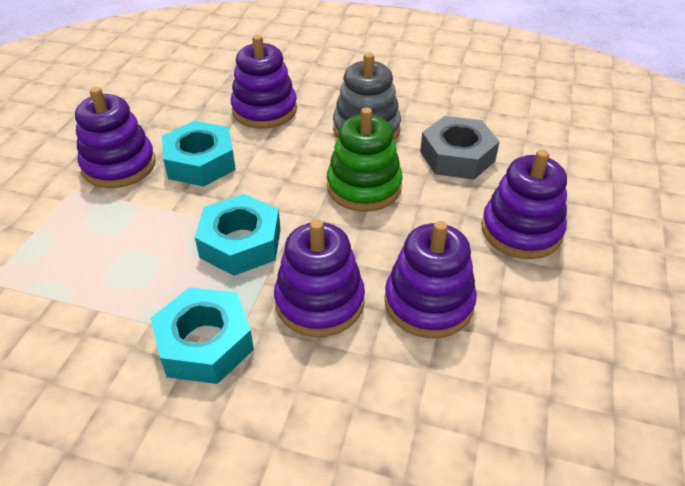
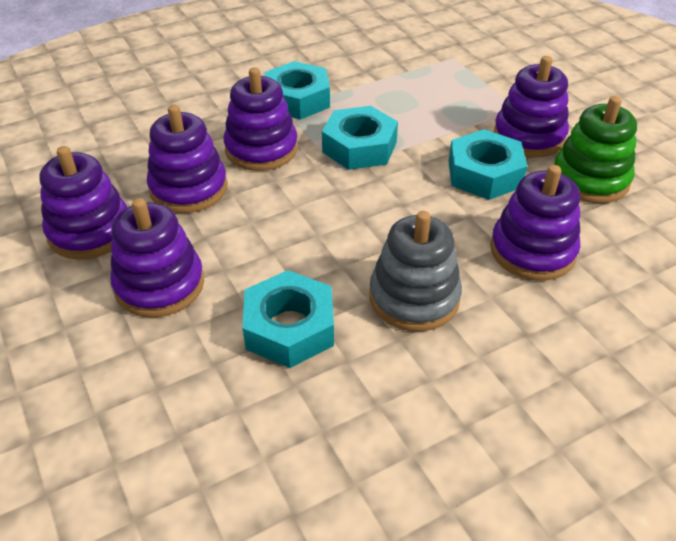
camera: 135 degrees right, 0 degrees up
(364, 187) = (334, 237): green stacking toy -> green stacking toy (590, 179)
(457, 156) = (289, 327): grey nut -> turquoise nut
(552, 315) = (90, 231): none -> purple stacking toy

